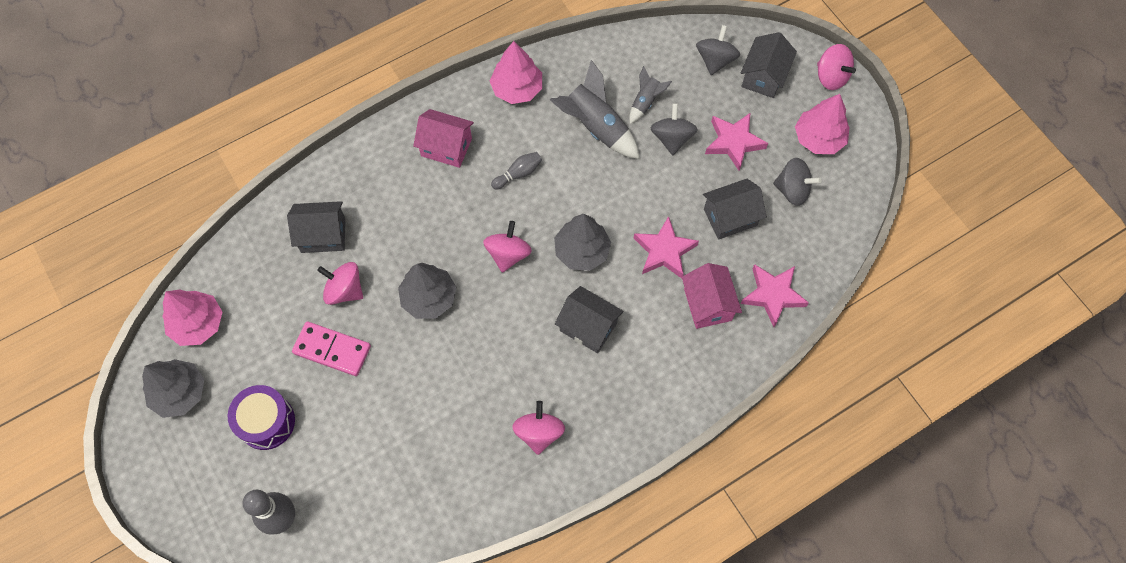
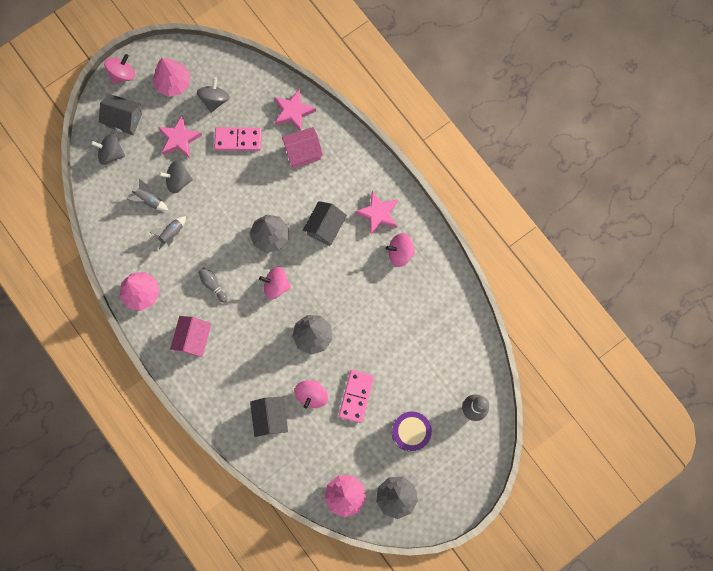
camera: 95 degrees left, 10 degrees up
(596, 127) = (172, 234): grey rocket -> grey rocket, size x0.55
(664, 251) = (266, 181): pink star -> pink star (378, 214)
(730, 217) = (238, 140): grey house -> pink domino

